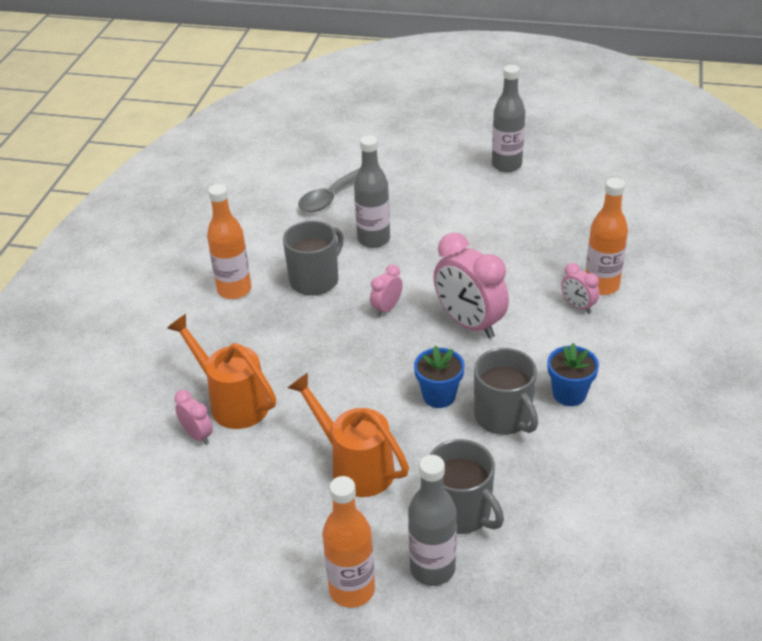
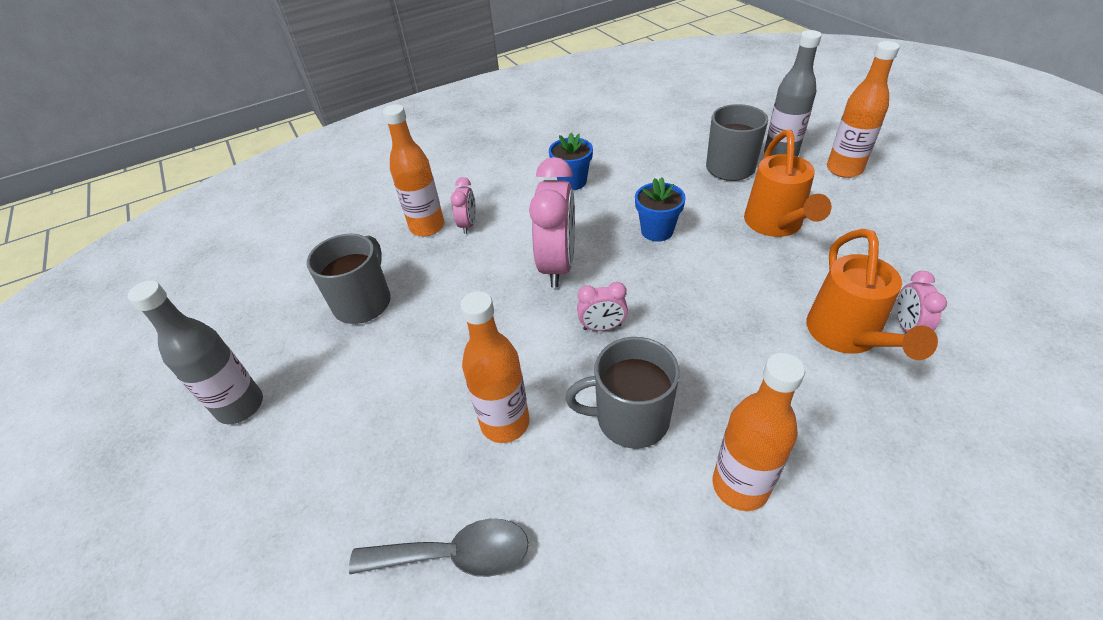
camera: 130 degrees left, 5 degrees up
(373, 239) = (505, 423): grey bottle -> orange bottle
(503, 417) = (632, 194): grey mug -> grey mug (363, 302)

